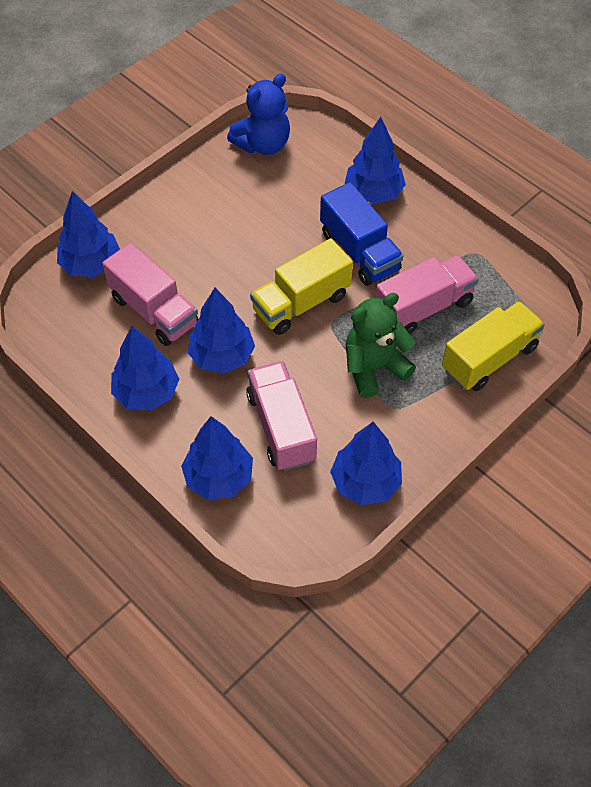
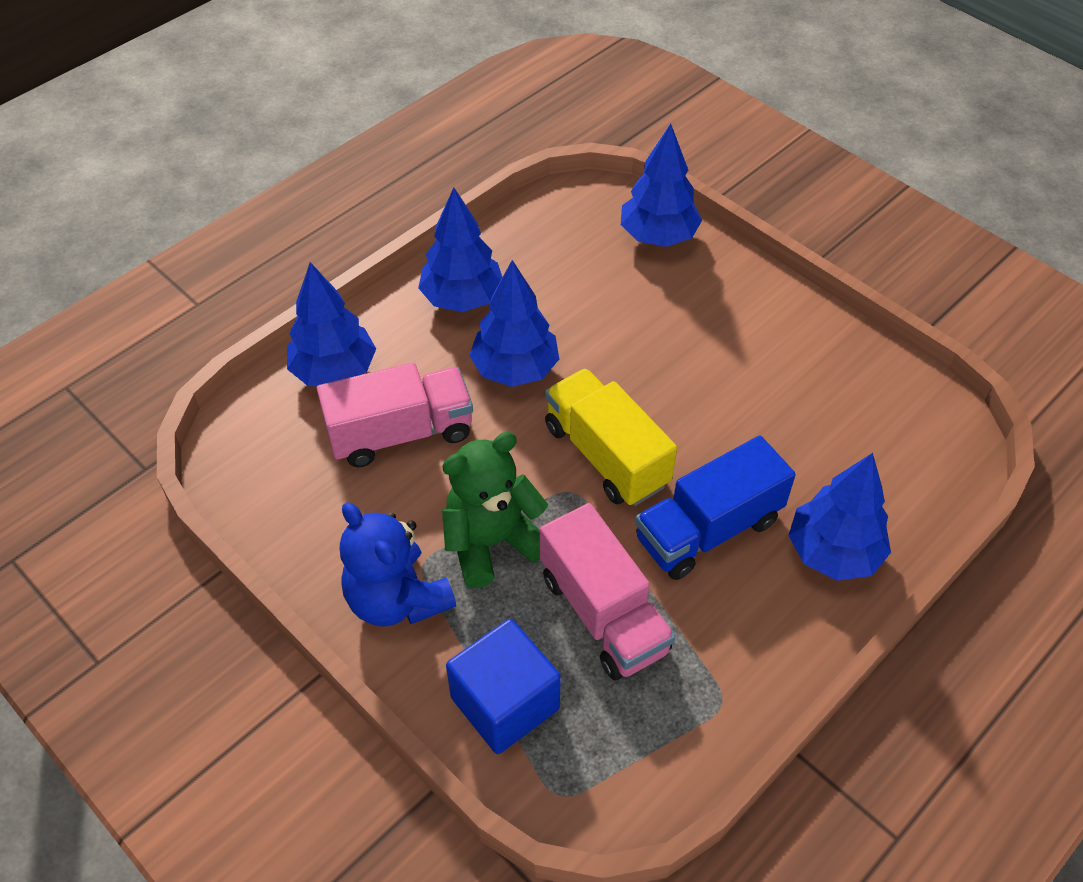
camera: 90 degrees right, 5 degrees down
(154, 311) = (587, 299): pink truck -> none
(263, 144) = (908, 408): blue teddy bear -> blue teddy bear (397, 599)
(365, 482) = (305, 526): blue tree -> none
(374, 367) = (492, 542): green teddy bear -> green teddy bear turned 90 degrees counterclockwise
(489, 358) = (505, 703): yellow truck -> blue cube

